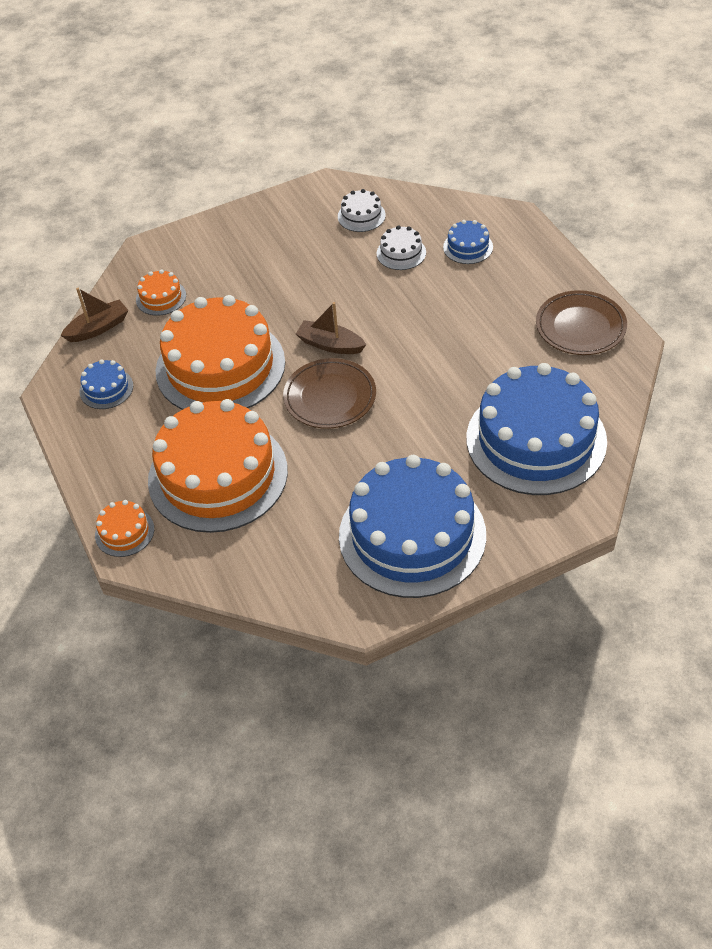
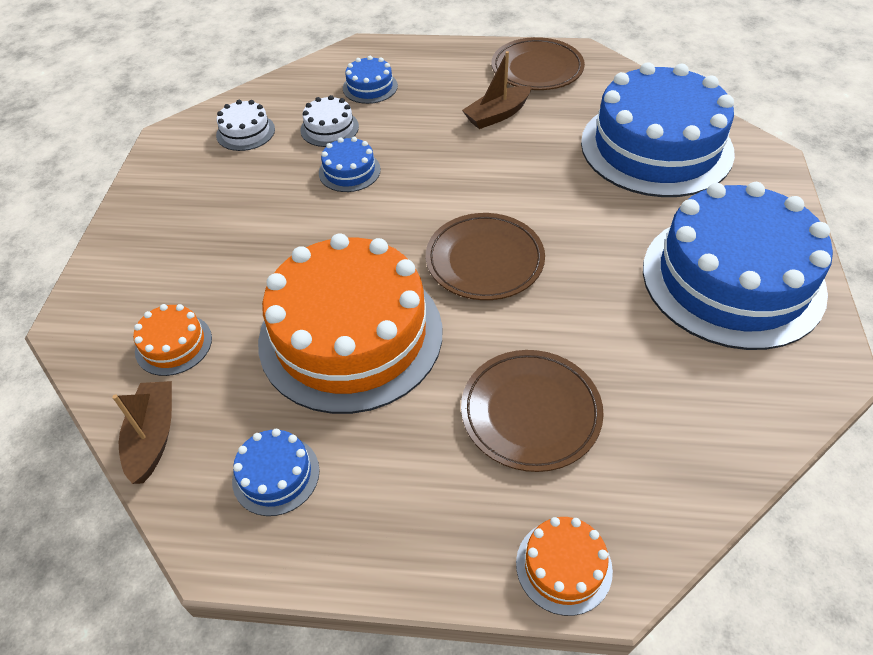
camera: 60 degrees left, 0 degrees up
(218, 475) = (530, 413): orange cake -> brown plate
(330, 345) = (407, 228): brown boat -> brown boat (497, 115)
(364, 287) = (349, 171): none -> blue cake

